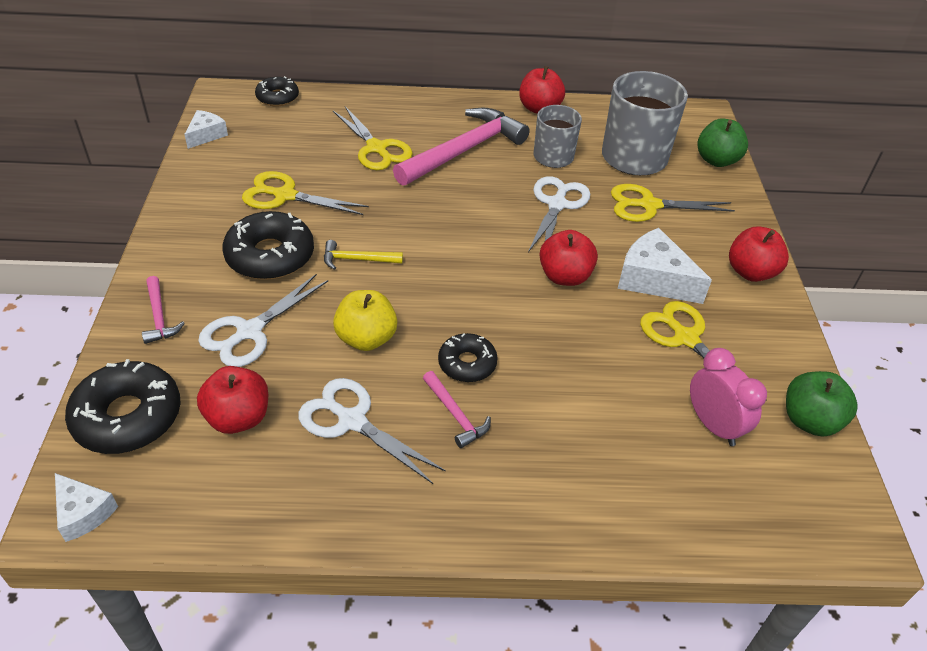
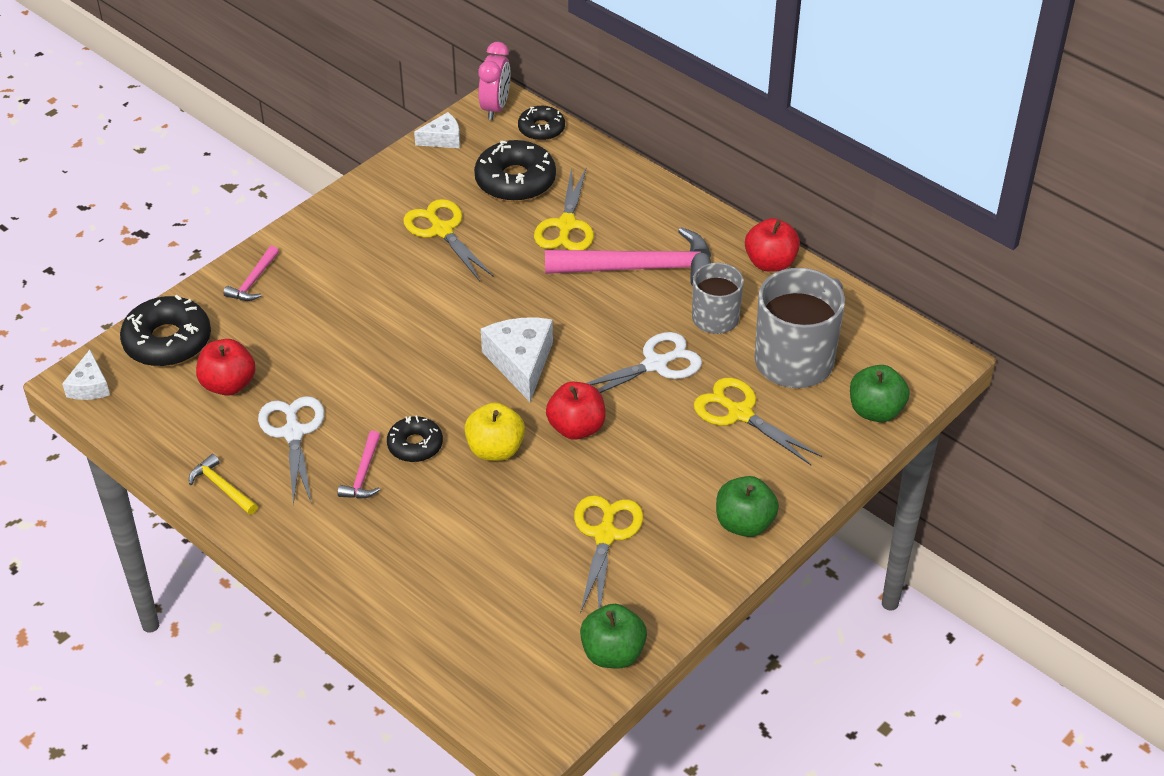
camera: 45 degrees right, 0 degrees up
(249, 332) = (297, 328): white scissors -> none
(270, 256) = (375, 277): black donut -> black donut (515, 181)
(357, 259) = (433, 317): yellow hammer -> yellow hammer (222, 487)
(366, 338) = (368, 382): yellow apple -> yellow apple (495, 449)
(654, 279) = (648, 476): white cheese -> white cheese (520, 363)
(713, 425) = (533, 605): pink clock -> pink clock (495, 108)
(750, 272) = (744, 523): red apple -> green apple

